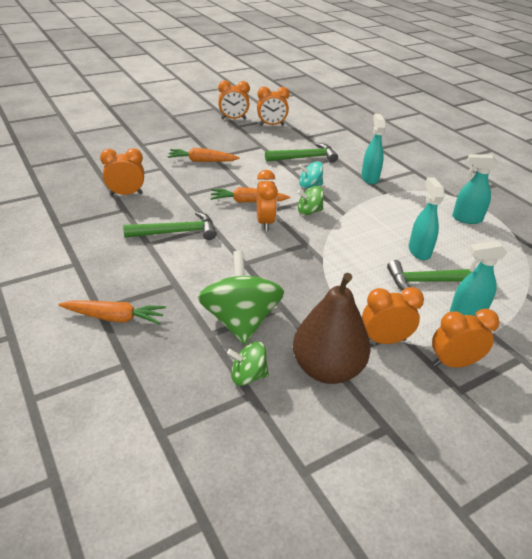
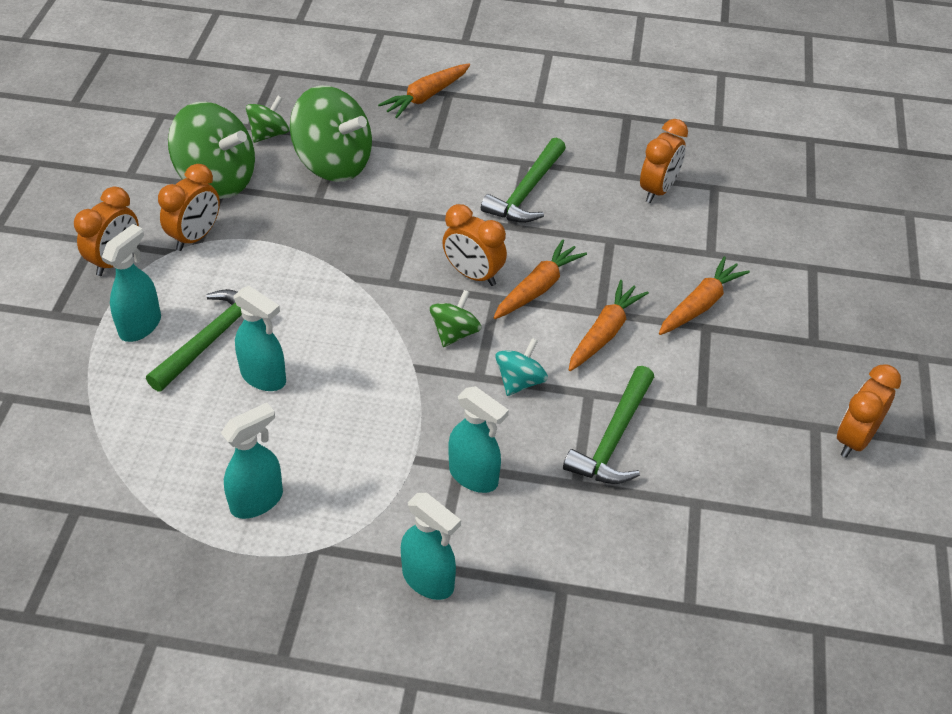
camera: 130 degrees right, 10 degrees up
(252, 176) = (604, 333): none -> orange carrot
(271, 125) = (787, 481): orange clock -> none
(327, 369) = (217, 180): brown pear -> green spinning top
(422, 170) = (428, 580): none -> turquoise spray bottle

